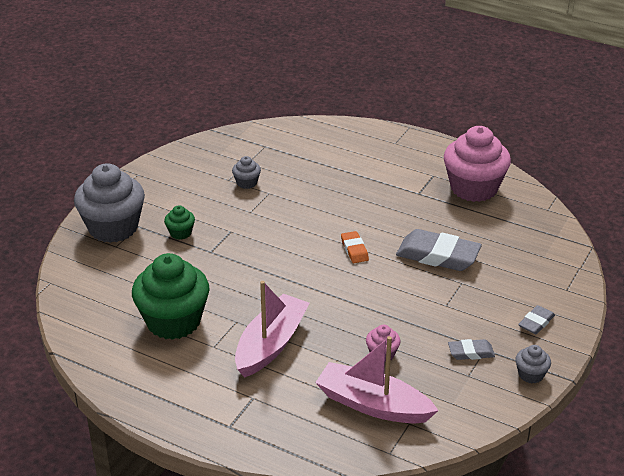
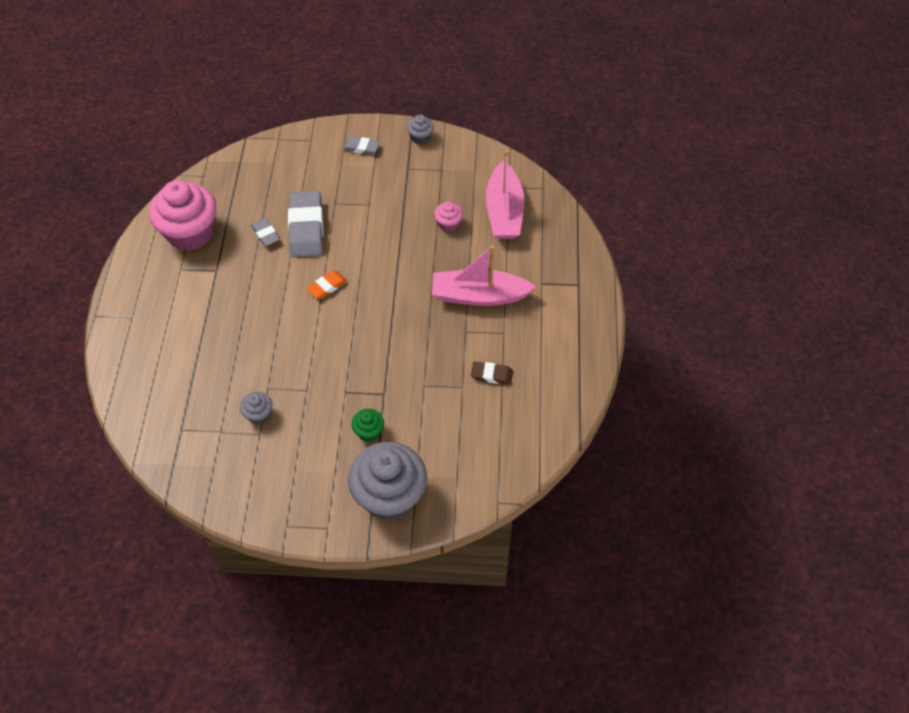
camera: 115 degrees left, 20 degrees up
(173, 321) = (491, 375): green cupcake -> brown eraser
(471, 352) = (416, 174): grey eraser -> grey eraser (265, 234)

